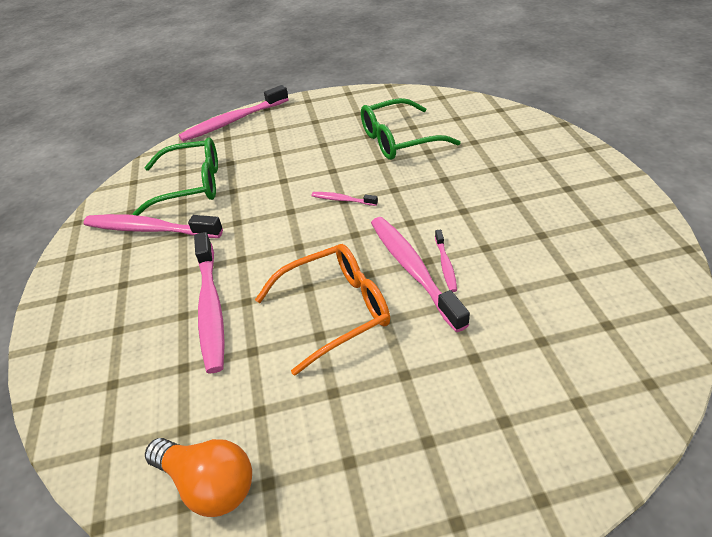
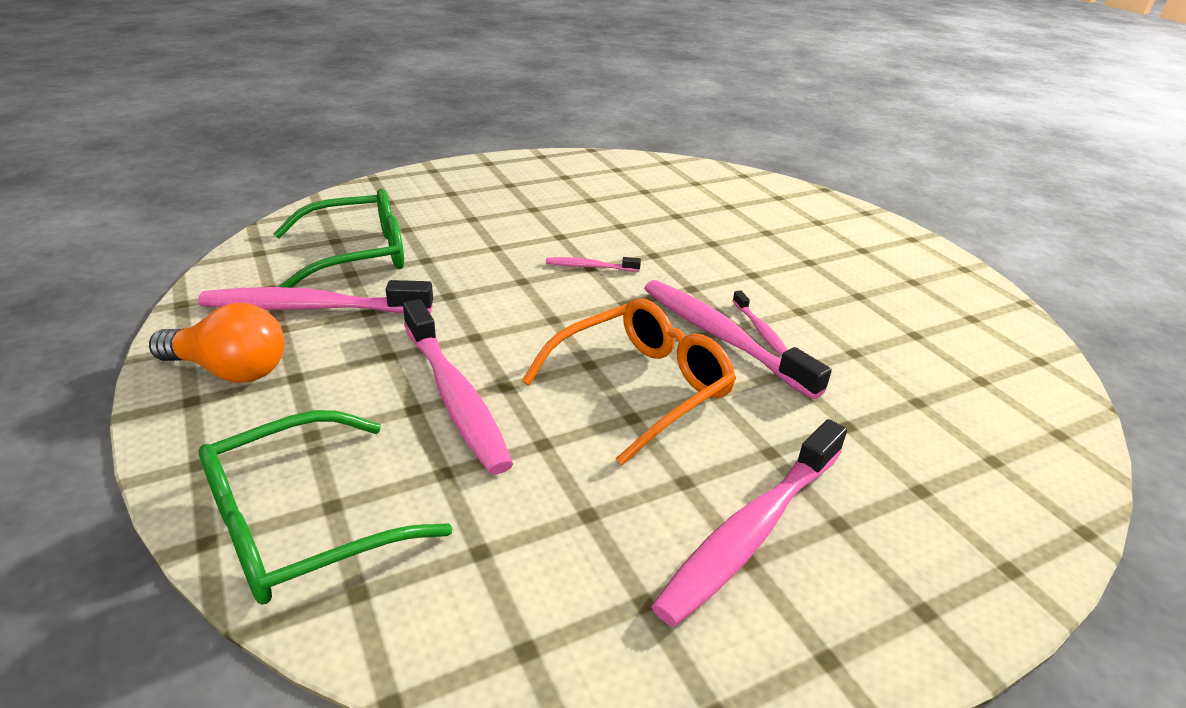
camera: 20 degrees left, 10 degrees down
(209, 483) = (554, 614): orange light bulb -> orange light bulb (230, 370)
(233, 121) = (389, 183): pink toothbrush -> pink toothbrush (751, 531)
(399, 140) = (634, 204): green glasses -> green glasses (301, 524)

